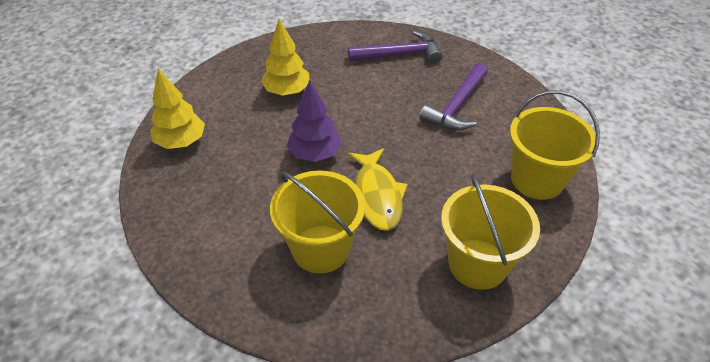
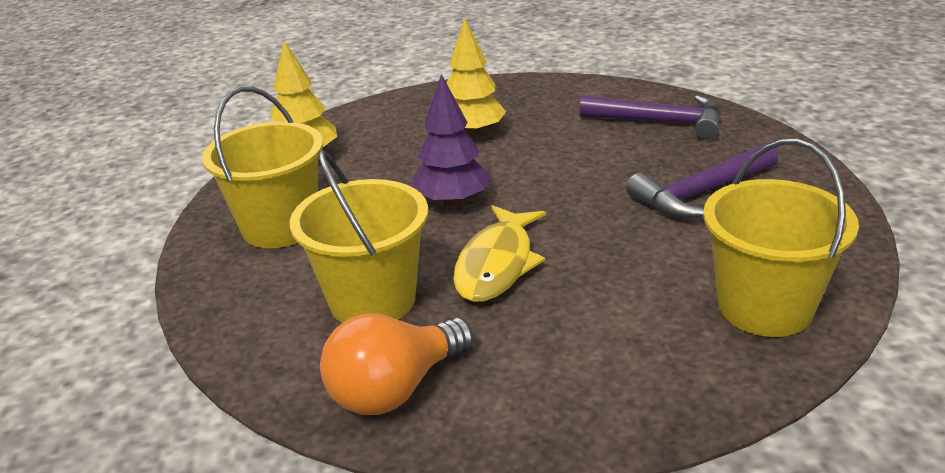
camera: 30 degrees right, 15 degrees down
(382, 308) = (395, 389): none -> orange light bulb
(477, 264) = (578, 382): yellow bucket -> yellow bucket (280, 227)

